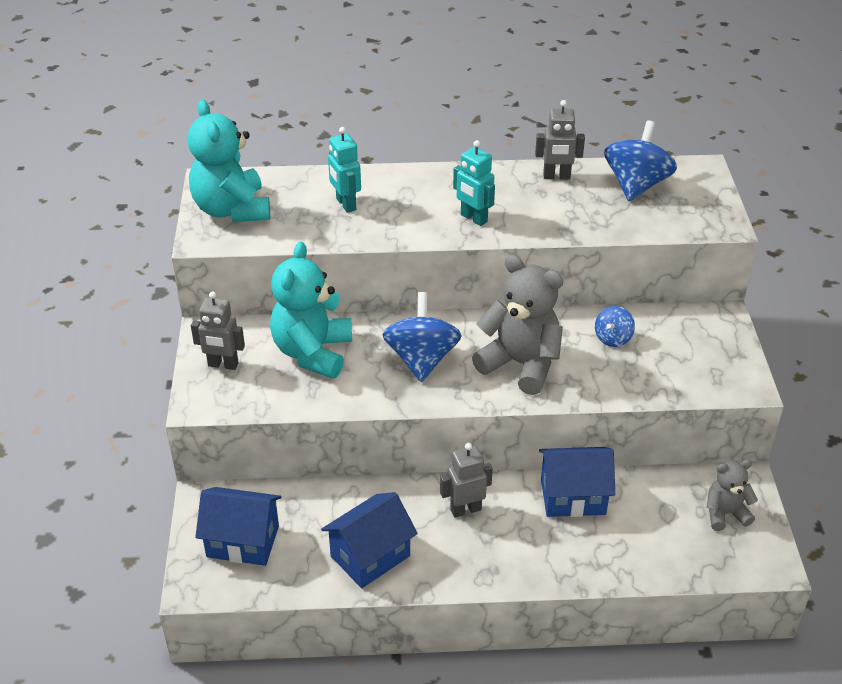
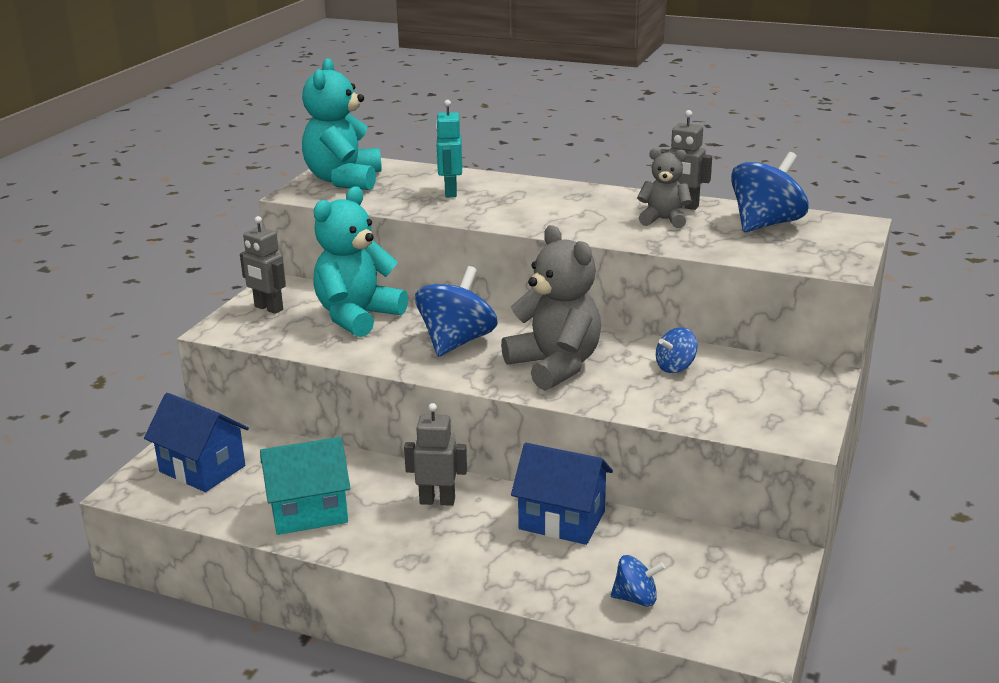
camera: 25 degrees right, 15 degrees down
(370, 556) = (309, 512): blue house -> turquoise house
(473, 218) = (565, 219): turquoise robot -> none
(671, 552) = (636, 598): none -> blue spinning top
(725, 513) = (731, 581): grey teddy bear -> grey teddy bear (664, 220)

